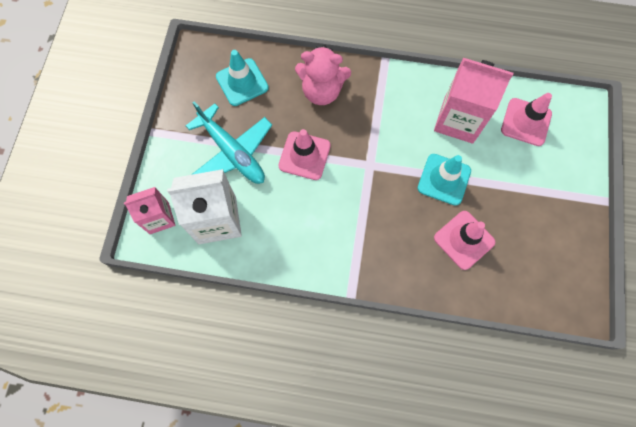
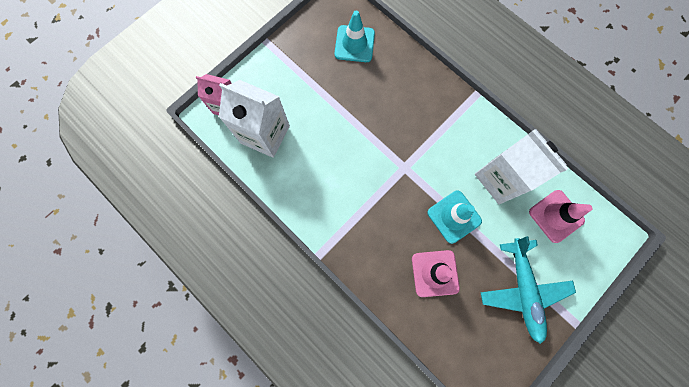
camera: 35 degrees right, 5 degrees up
(232, 152) = (310, 92): turquoise plane -> turquoise plane (522, 290)
(304, 156) = (360, 128): pink traffic cone -> none
(322, 91) = (409, 88): pink teddy bear -> none
(458, 120) = (500, 178): pink carton -> white carton

